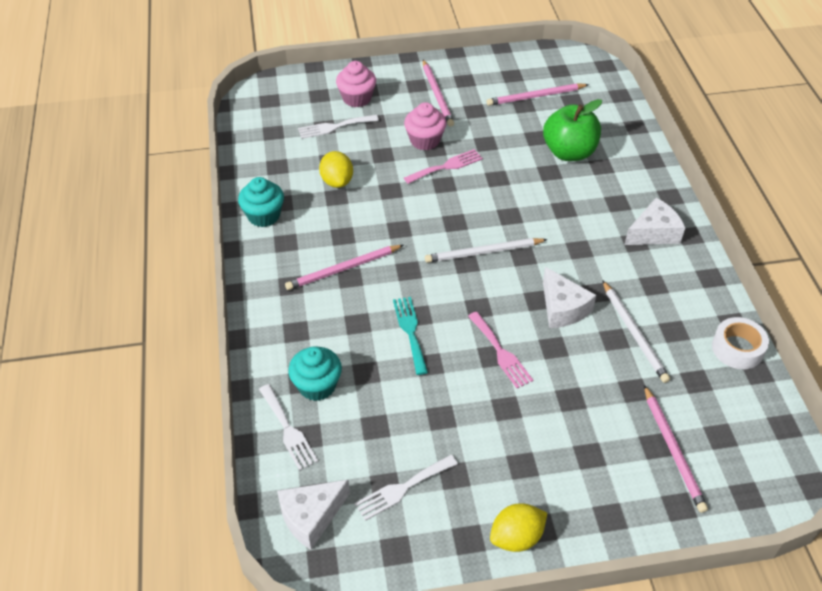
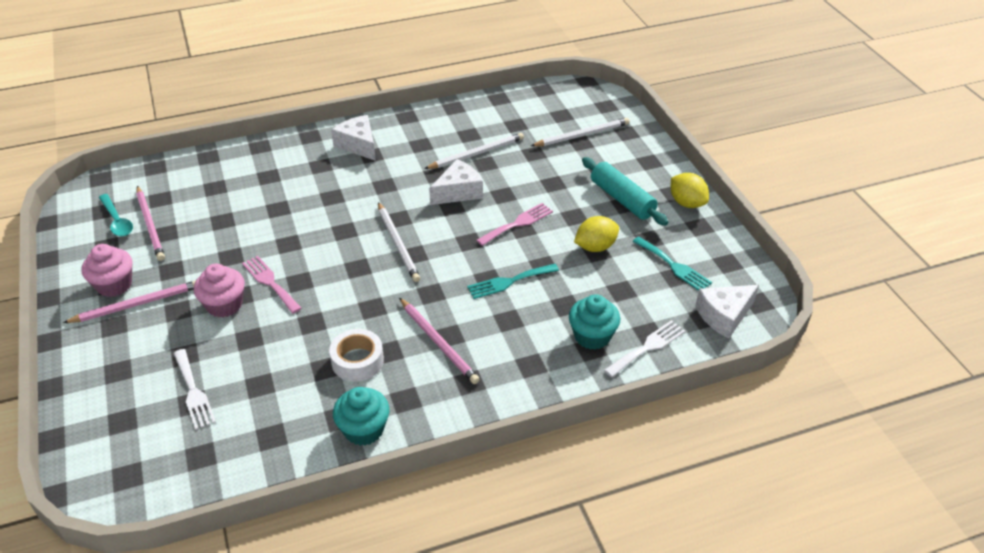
camera: 100 degrees left, 5 degrees down
(311, 517) = (724, 316): white cheese -> white cheese turned 105 degrees clockwise
(337, 181) = (298, 371): yellow lemon -> yellow lemon (595, 247)
(357, 98) = (134, 379): pink cupcake -> pink cupcake (114, 285)
(402, 488) = (673, 266): white fork -> turquoise fork
(532, 465) = (622, 199): none -> turquoise rolling pin
(544, 78) = (117, 221): none -> turquoise spoon
(569, 152) = (247, 197): green apple -> none
(673, 450) = (582, 135): pink pencil -> white pencil
(737, 348) = (479, 106): white tape -> white tape (357, 361)

